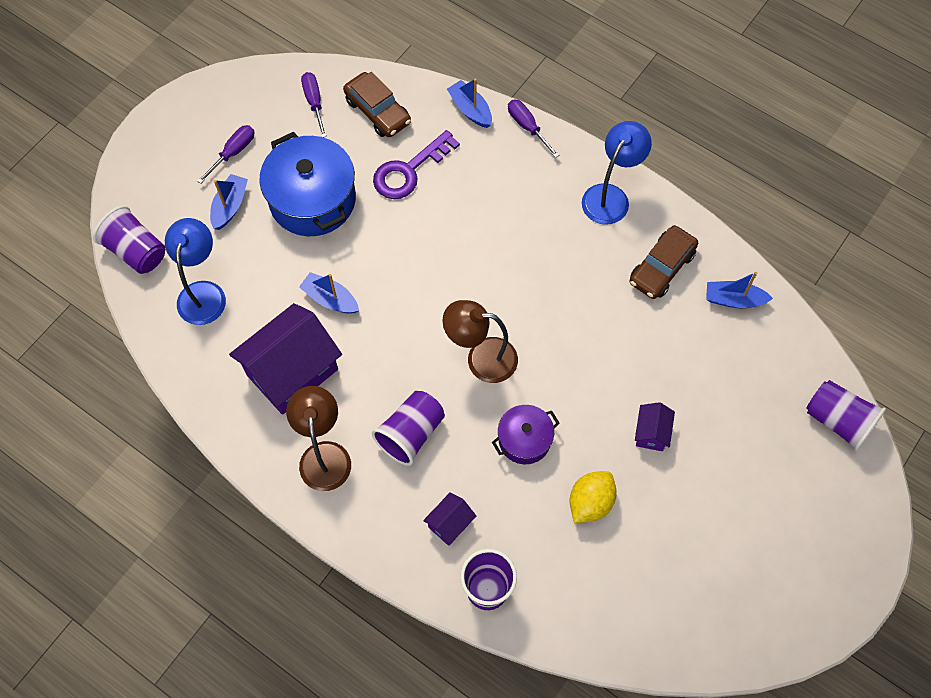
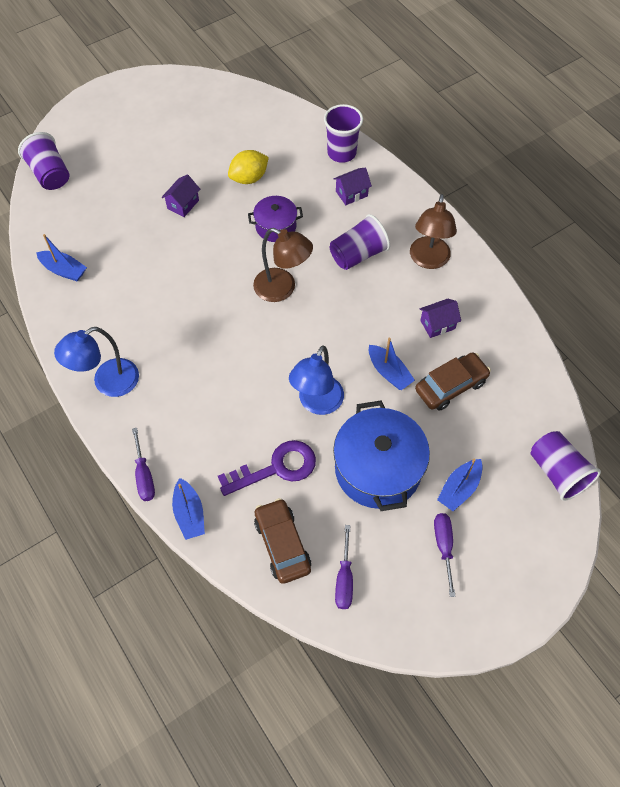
camera: 160 degrees left, 5 degrees down
(203, 293) = (500, 413): blue lamp -> blue lamp (317, 403)
(233, 153) = (444, 547): purple screwdriver -> purple screwdriver turned 120 degrees clockwise
(292, 372) = (437, 324): purple house -> purple house, size x0.46
(661, 268) = (103, 311): brown car -> brown car (451, 386)

